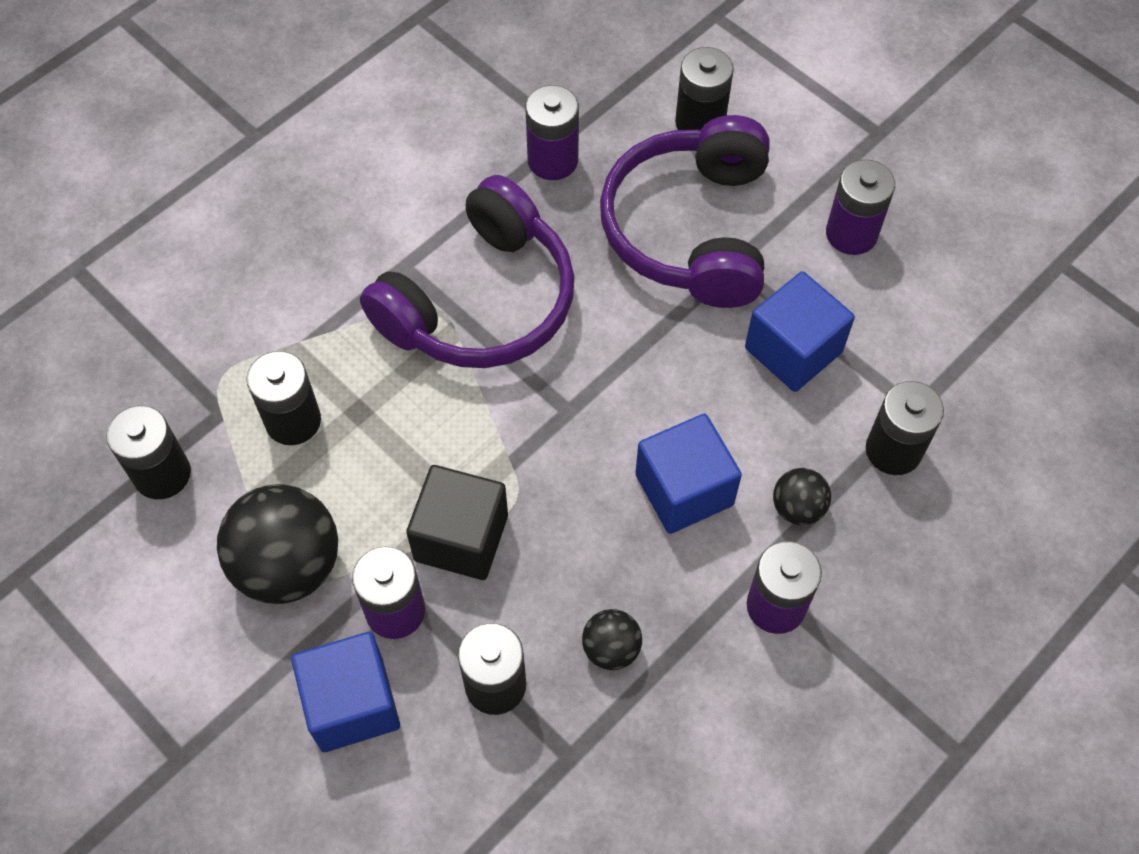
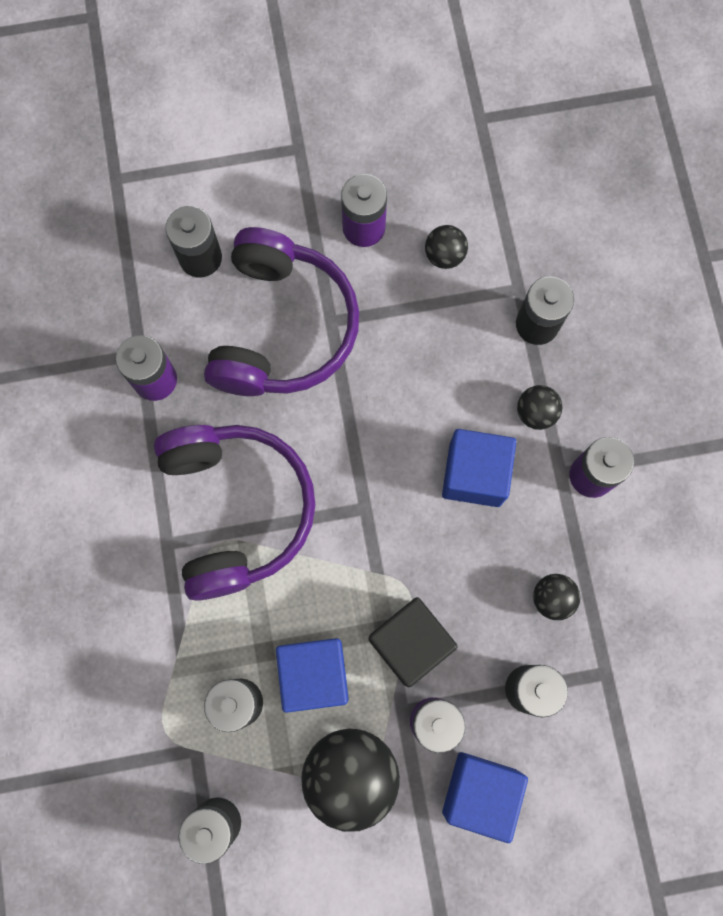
camera: 55 degrees left, 15 degrees up
(690, 229) = (282, 328): purple headphones -> purple headphones turned 120 degrees counterclockwise
(793, 350) = (423, 331): blue cube -> blue cube (314, 674)
(888, 320) = (444, 255): none -> black ball

